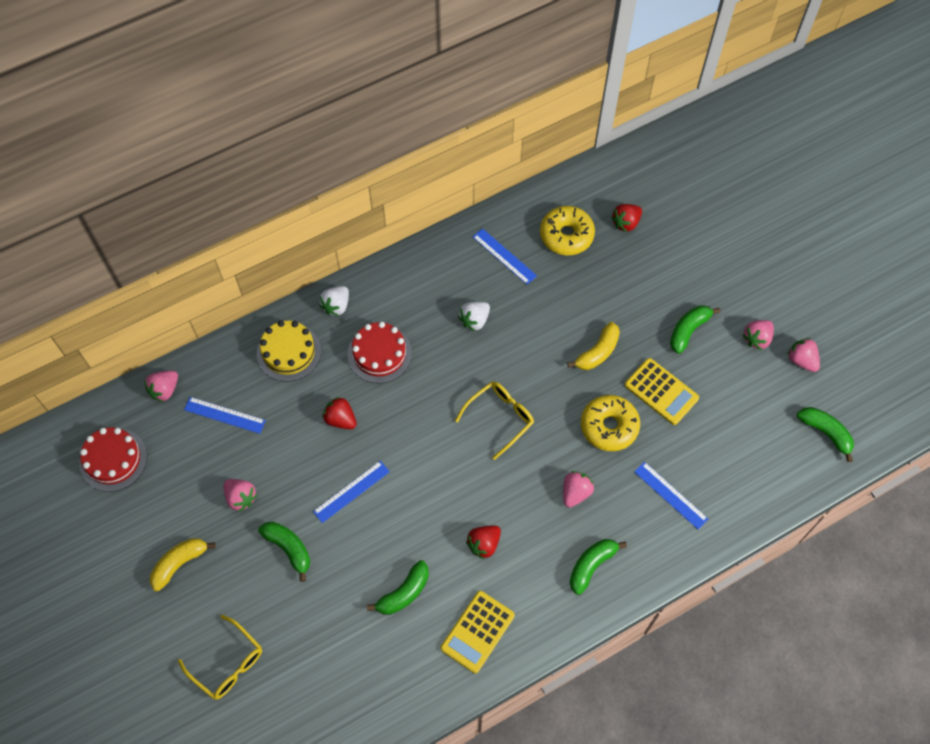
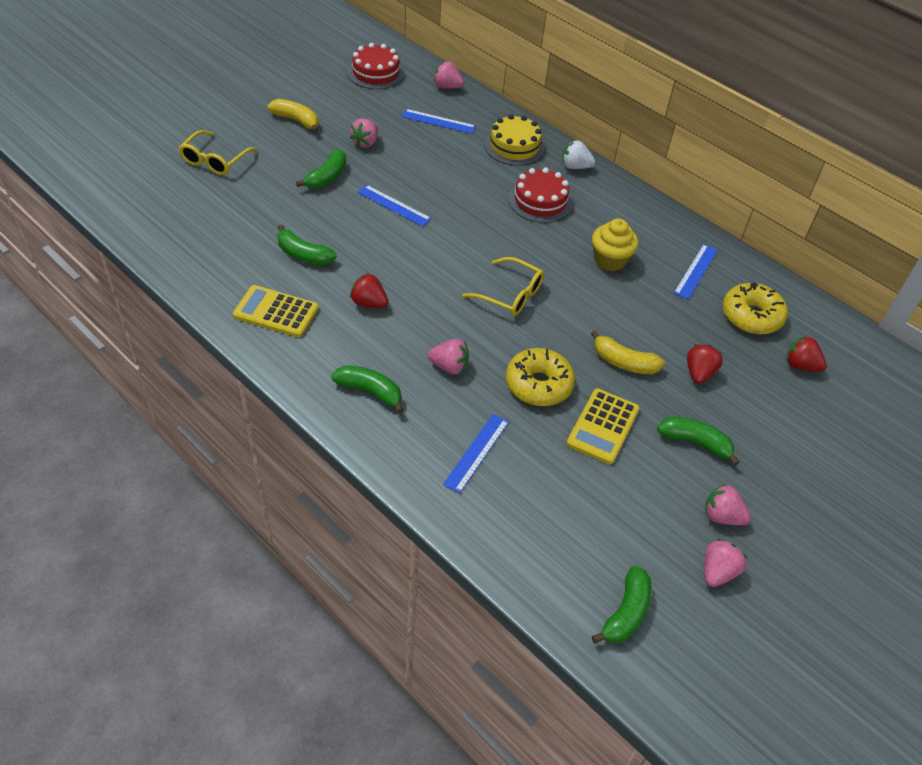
camera: 70 degrees right, 15 degrees down
(224, 415) = (438, 121): blue ruler -> blue ruler turned 75 degrees counterclockwise
(340, 419) = (462, 187): red strawberry -> red strawberry (699, 373)
(474, 320) = (610, 260): white strawberry -> yellow cupcake

